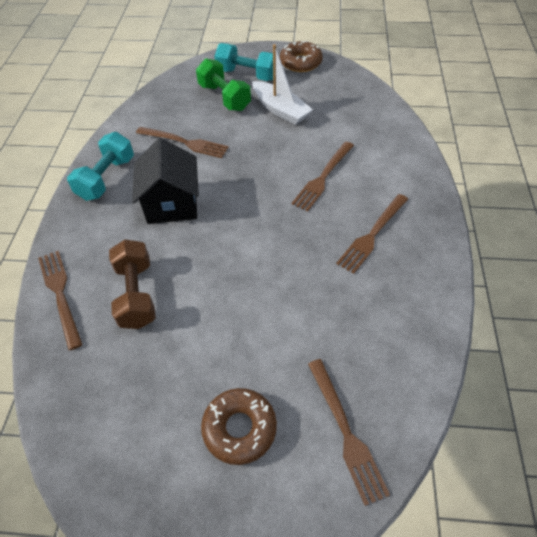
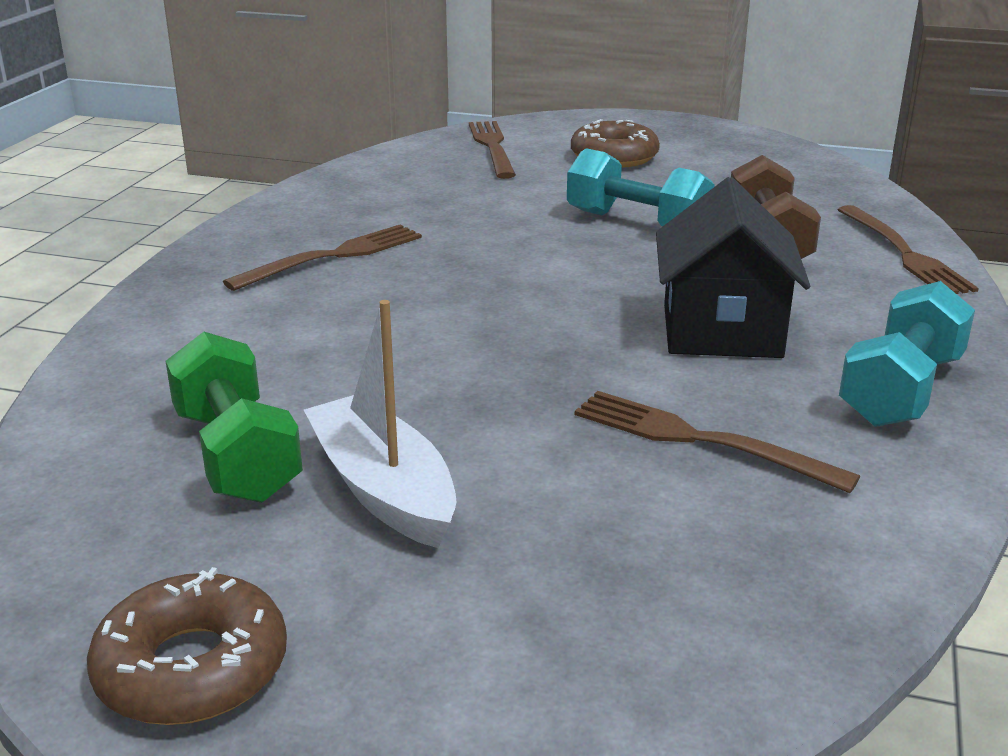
camera: 170 degrees left, 25 degrees down
(224, 97) = (560, 559): green dumbbell -> green dumbbell (236, 455)
(247, 75) = (446, 643): turquoise dumbbell -> turquoise dumbbell (637, 223)
(322, 178) = (367, 332): brown fork -> none

